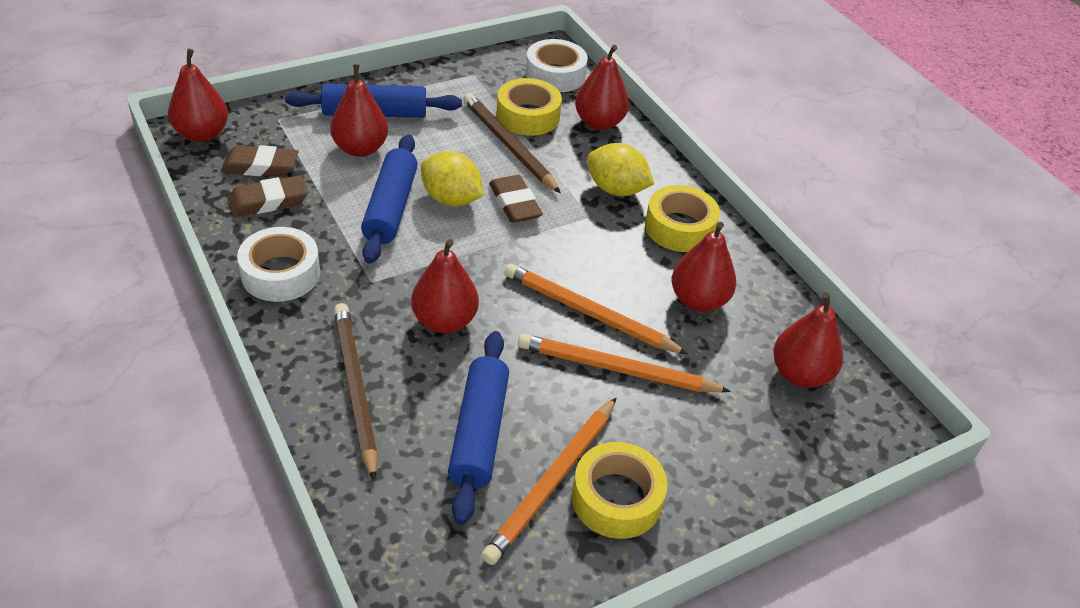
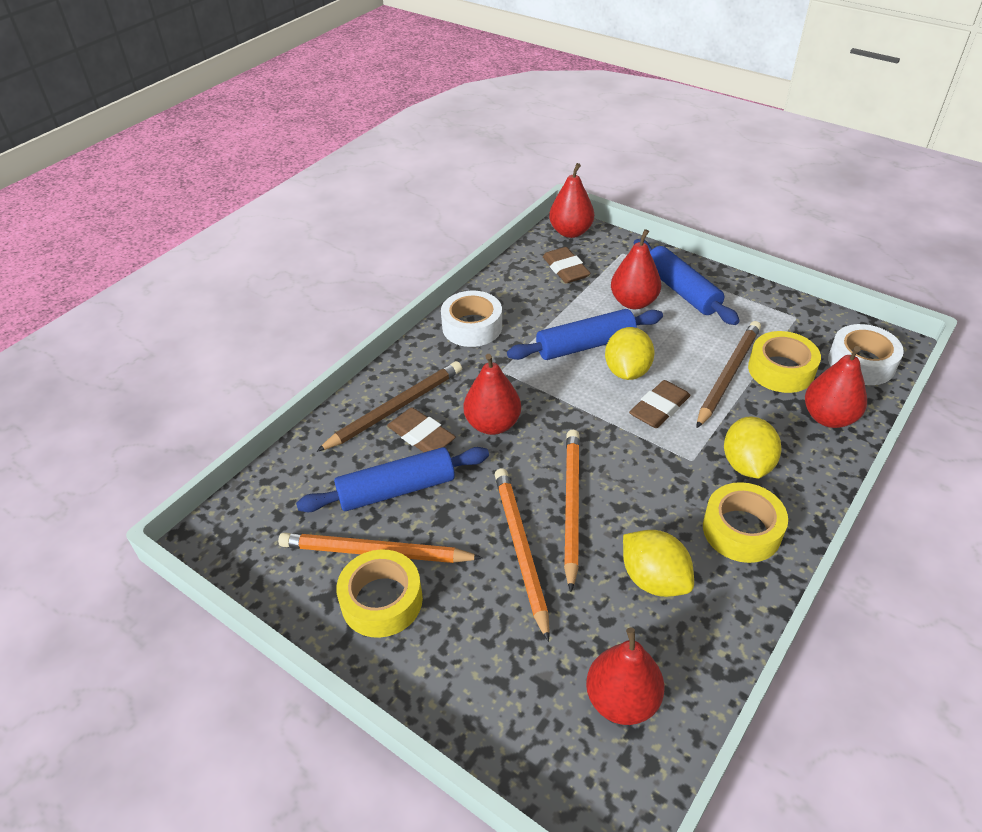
camera: 70 degrees right, 0 degrees up
(268, 201) = (535, 289): brown eraser -> brown eraser (421, 436)
(698, 300) = (654, 579): red pear -> yellow lemon

